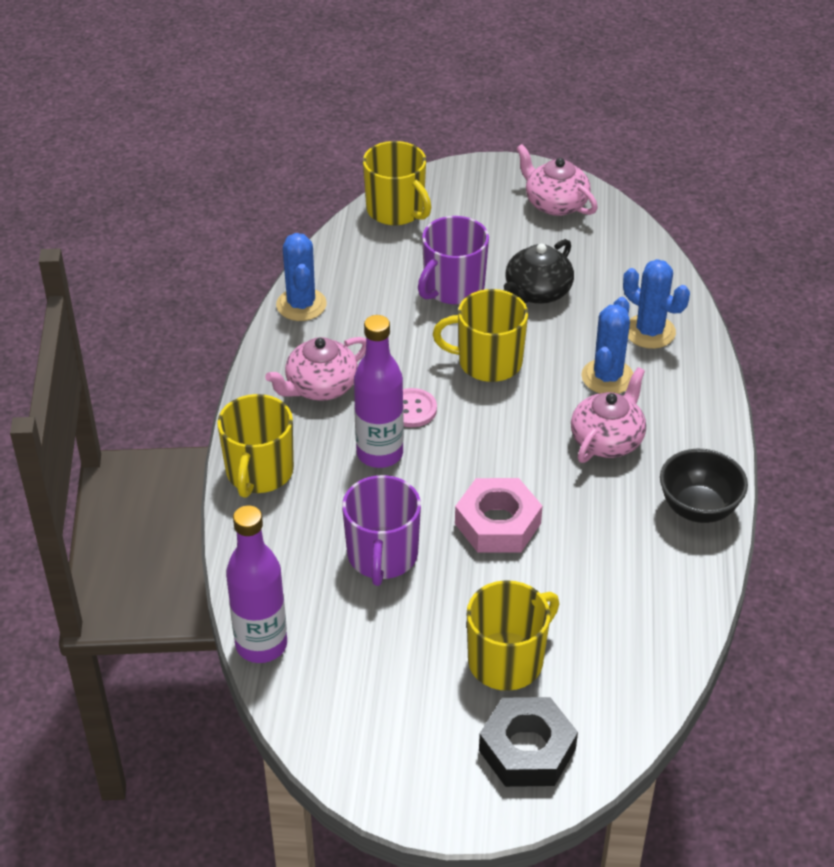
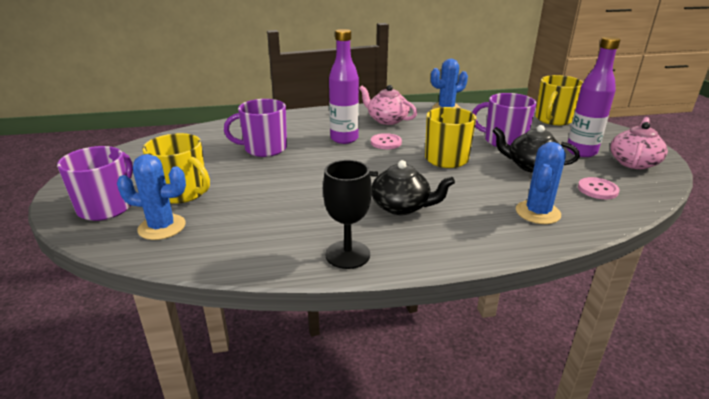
camera: 75 degrees right, 15 degrees down
(259, 472) = (315, 115): yellow mug -> none
(261, 645) = (197, 130): purple bottle -> purple bottle (581, 152)
(497, 523) = (301, 177): pink nut -> none
(527, 750) = (107, 207): black nut -> purple mug
(607, 377) = (468, 200): blue cactus -> blue cactus (162, 227)
(607, 440) = (401, 206): pink teapot -> black teapot
(612, 264) = (597, 189): none -> pink button
(698, 508) = (347, 254): black bowl -> black goblet

